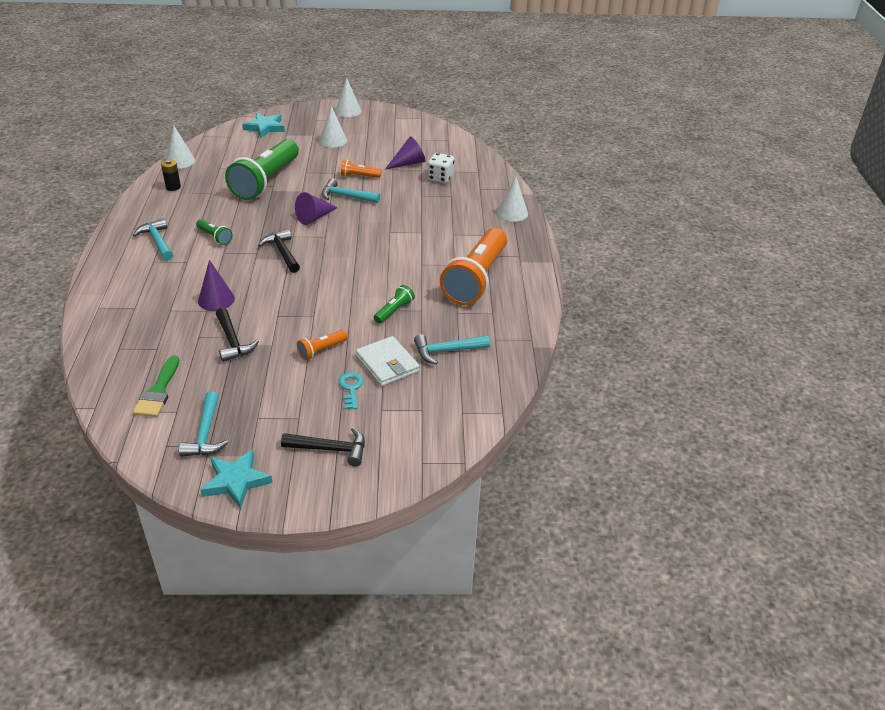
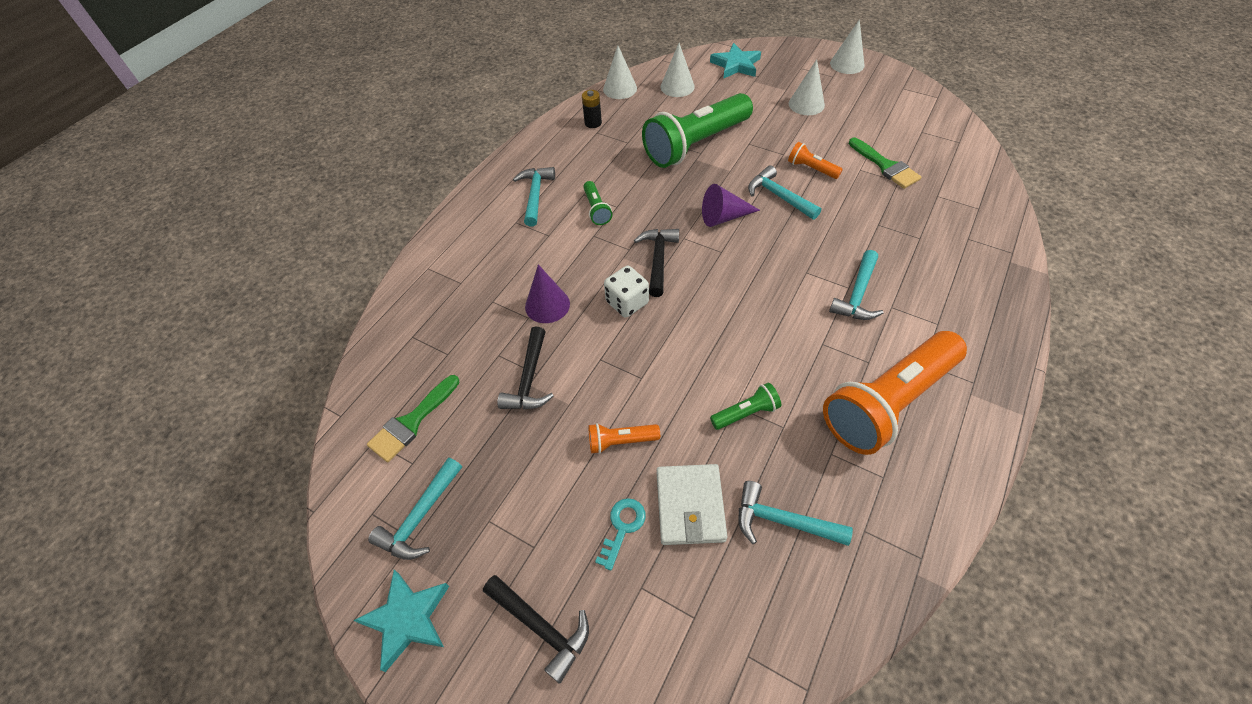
camera: 35 degrees right, 15 degrees up
(408, 163) = (886, 166): purple cone -> green brush
(428, 234) = (857, 295): none -> turquoise hammer
(440, 178) = (919, 203): white dice -> white dice (627, 302)
(512, 213) = (998, 298): white cone -> white cone (677, 86)

